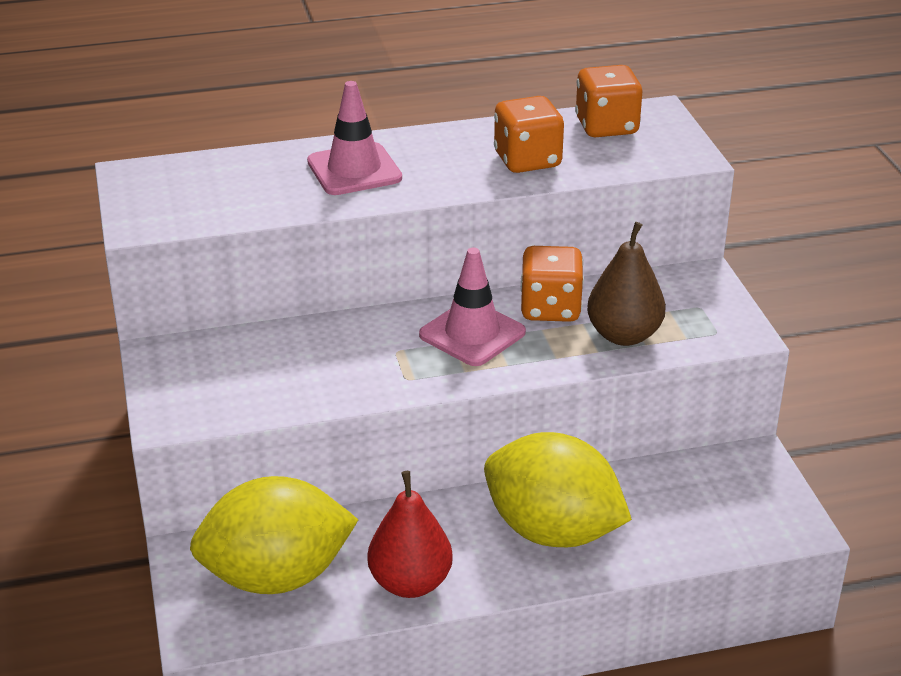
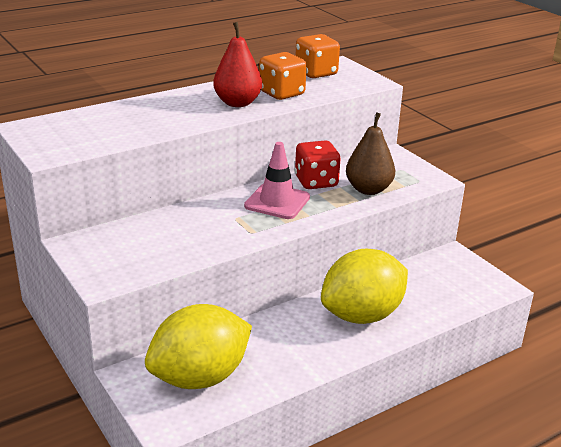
camera: 20 degrees left, 5 degrees down
(354, 170) = (177, 109): pink traffic cone -> none
(410, 583) = (291, 363): red pear -> red pear (237, 103)
(550, 308) = (316, 182): orange dice -> red dice
(552, 531) = (362, 315): yellow lemon -> yellow lemon turned 45 degrees counterclockwise

